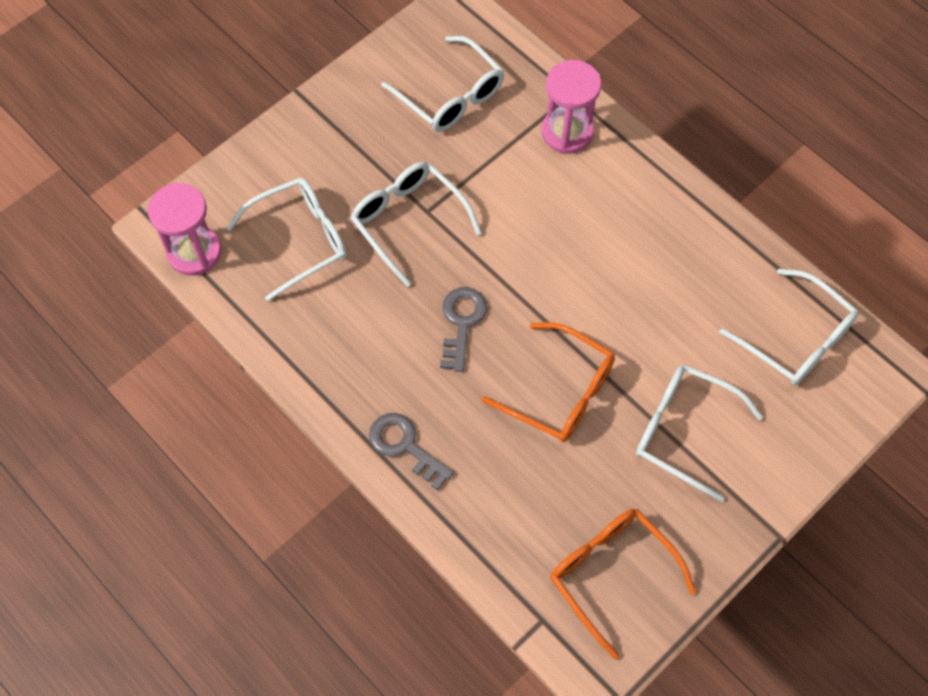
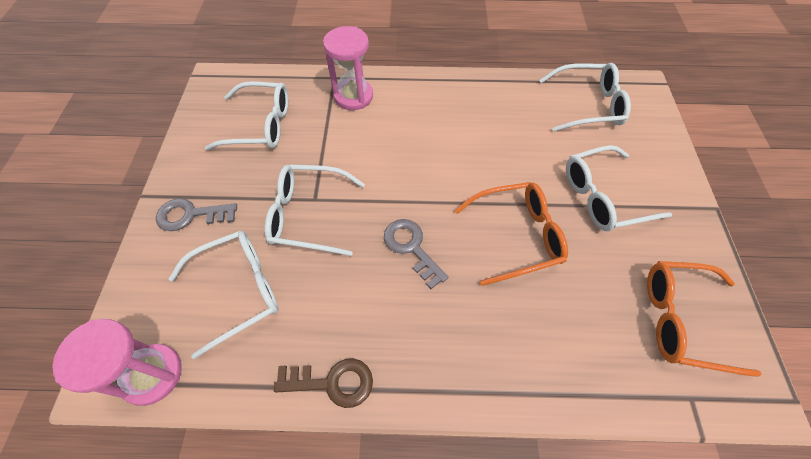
camera: 45 degrees left, 5 degrees down
(300, 240) = (238, 290): white glasses -> white glasses turned 45 degrees clockwise
(303, 366) = (332, 382): none -> brown key
(405, 446) = (468, 368): grey key -> grey key (191, 215)

